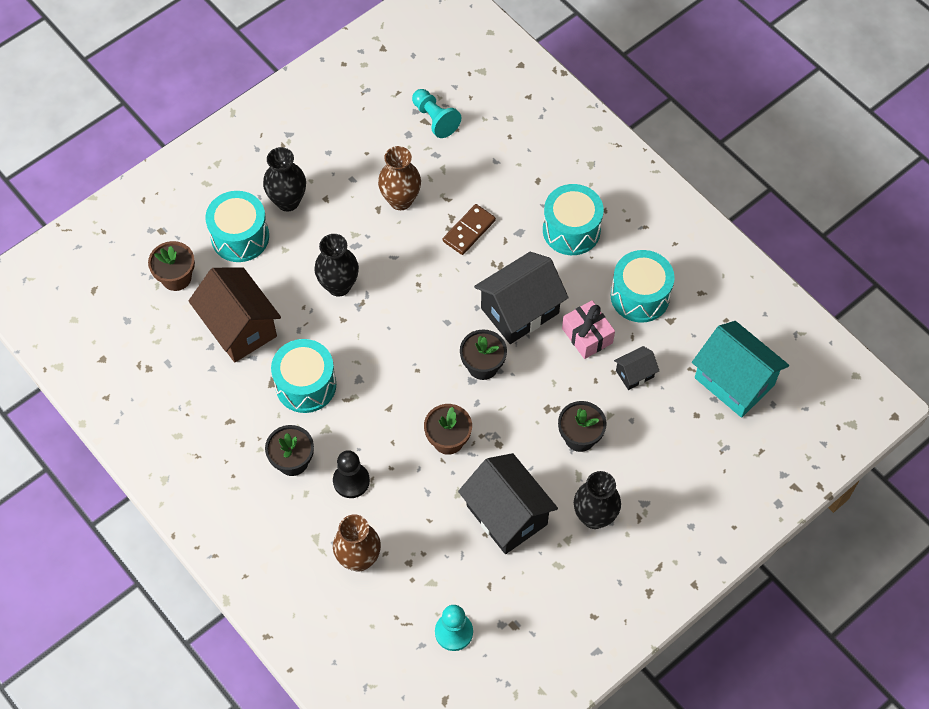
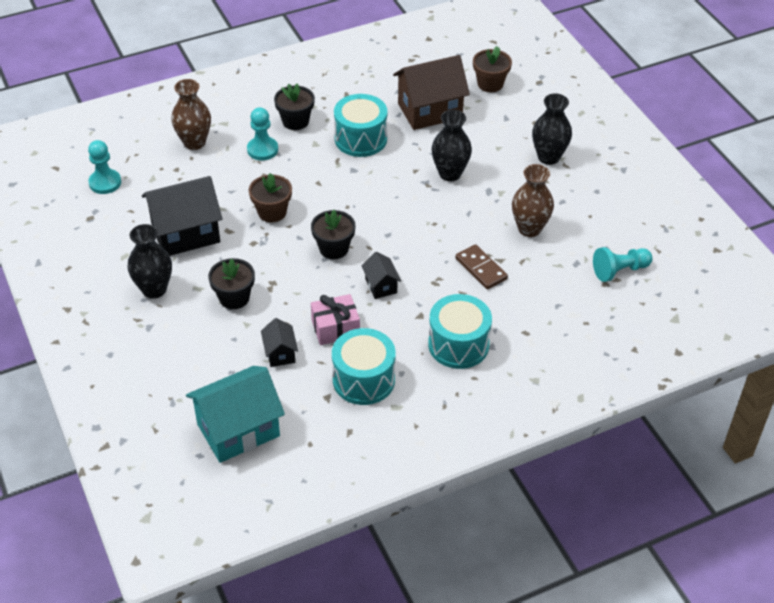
camera: 105 degrees right, 15 degrees down
(240, 237) = (519, 124): turquoise drum -> none
(351, 481) = (262, 150): black pawn -> turquoise pawn
(520, 310) = (381, 286): black house -> black house, size x0.48

